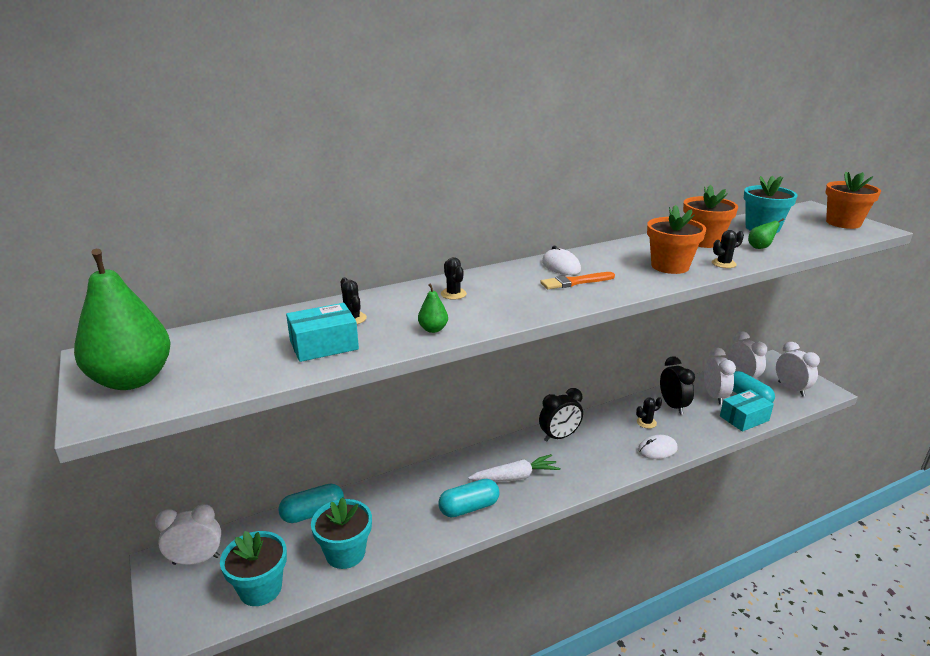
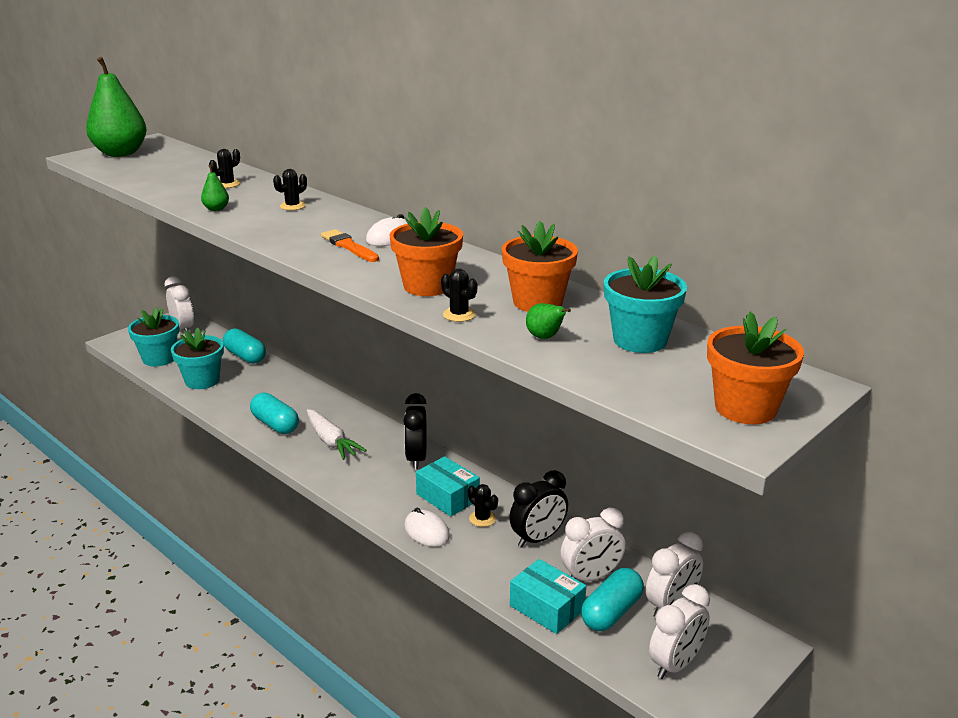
camera: 70 degrees right, 0 degrees up
(324, 345) = (179, 184): turquoise box -> turquoise box (447, 497)
(559, 437) = (416, 458): black clock -> black clock turned 45 degrees clockwise

